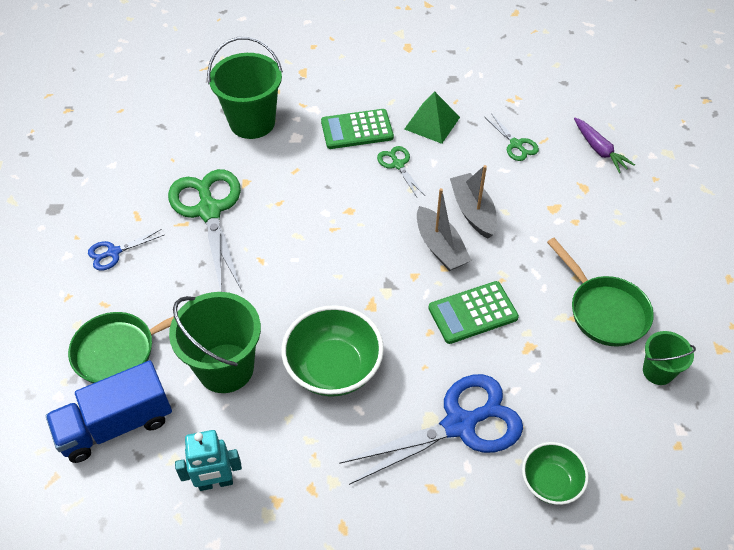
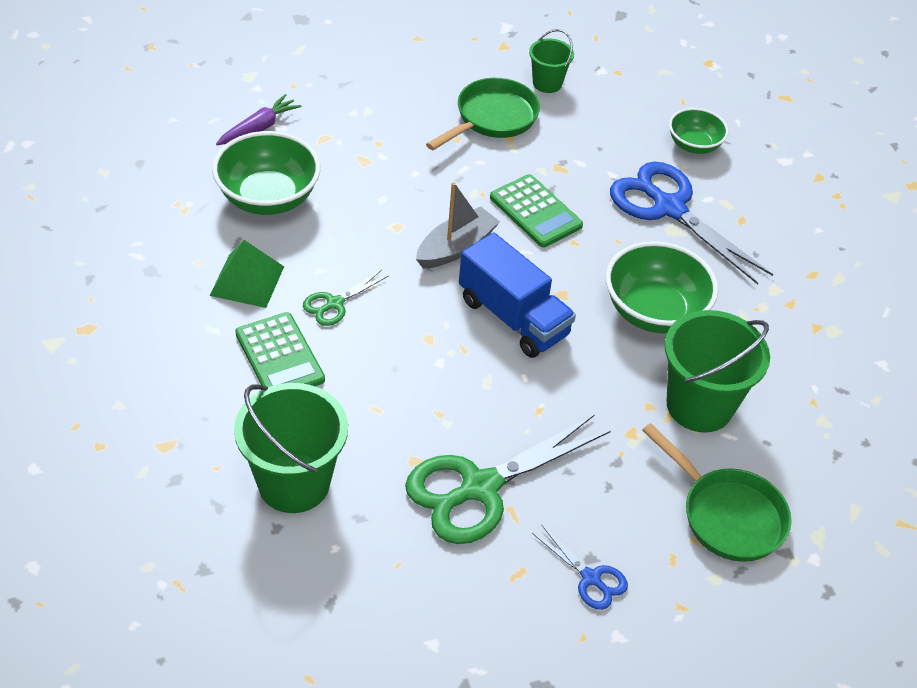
camera: 110 degrees left, 5 degrees down
(116, 425) = (816, 486): blue truck -> blue truck (513, 317)
(216, 482) = (826, 379): turquoise robot -> none
(473, 211) = (392, 226): grey boat -> none
(516, 145) = (268, 198): green scissors -> green bowl

